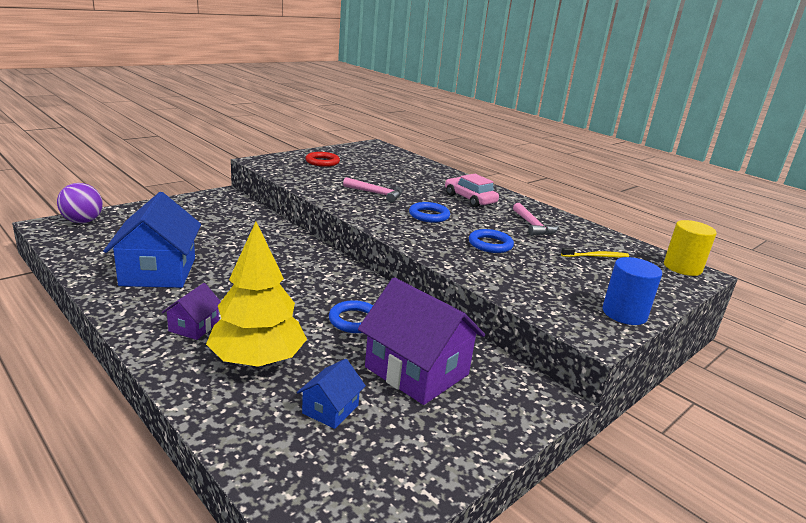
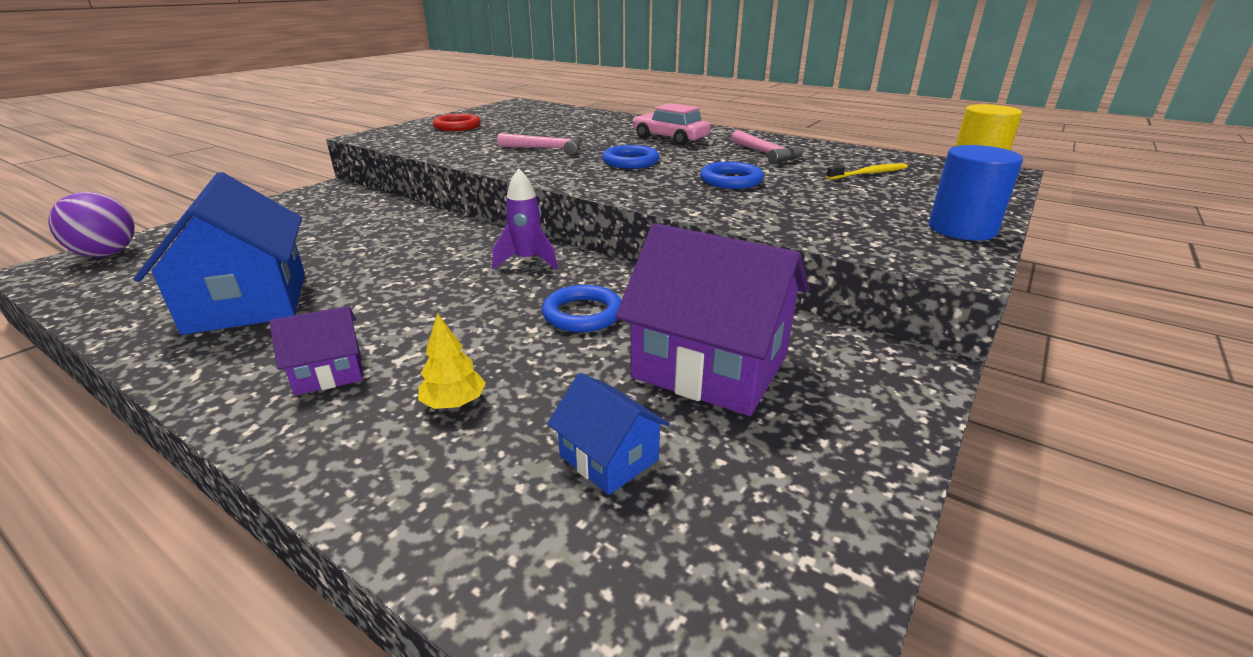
camera: 10 degrees left, 5 degrees up
(194, 327) = (328, 373): purple house -> purple house turned 60 degrees clockwise
(257, 360) = (454, 403): yellow tree -> yellow tree, size x0.41
(330, 409) = (609, 458): blue house -> blue house turned 60 degrees counterclockwise
(335, 276) = (527, 261): none -> purple rocket

